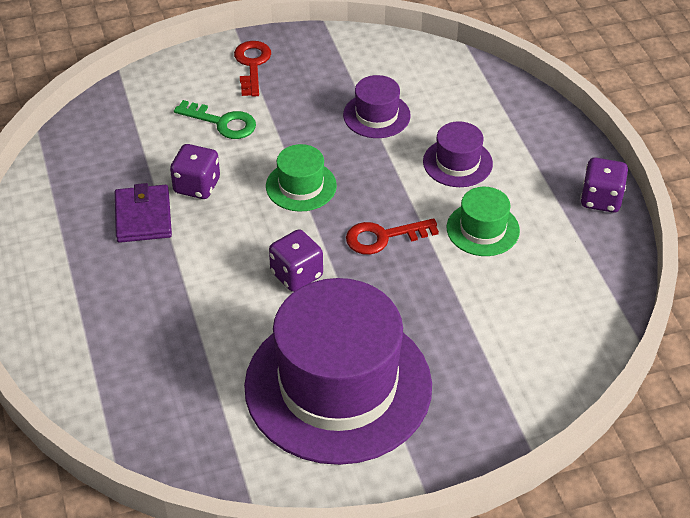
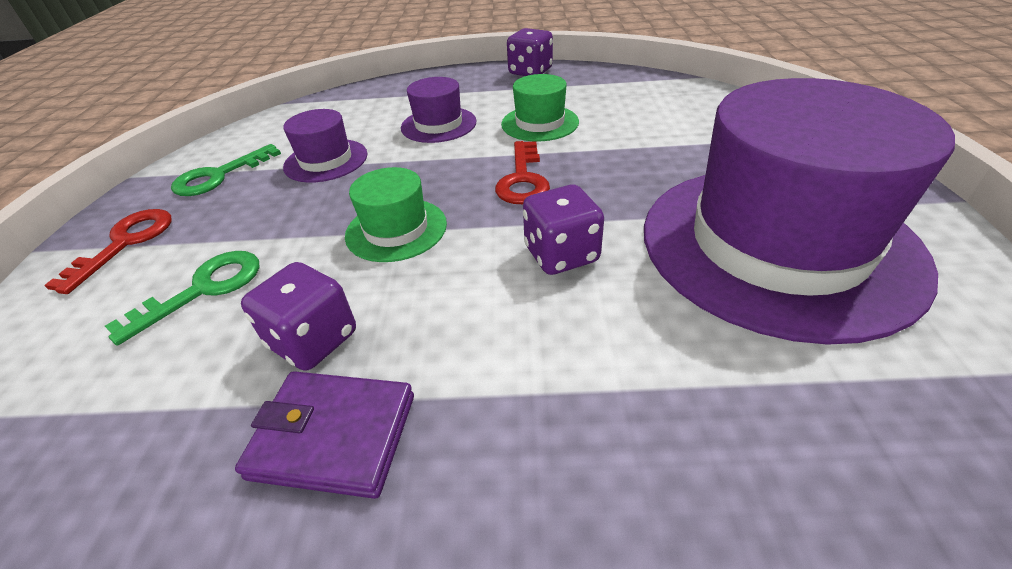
camera: 70 degrees left, 5 degrees down
(252, 65) = (125, 243): red key -> red key turned 90 degrees clockwise
(338, 67) = (219, 176): none -> green key

